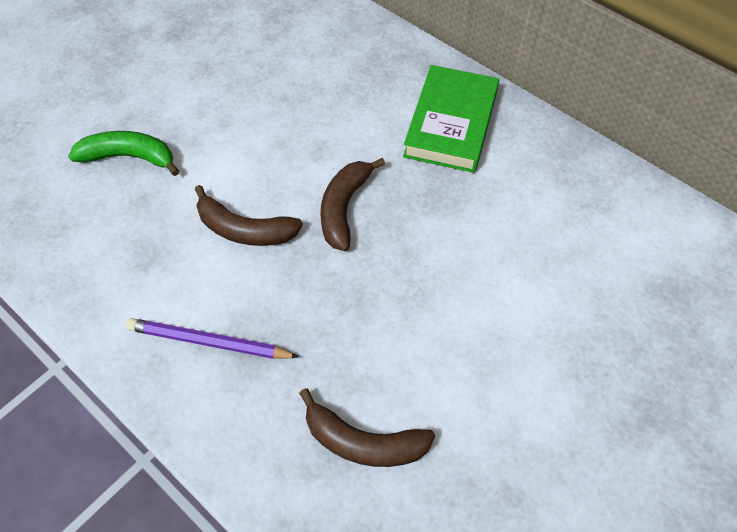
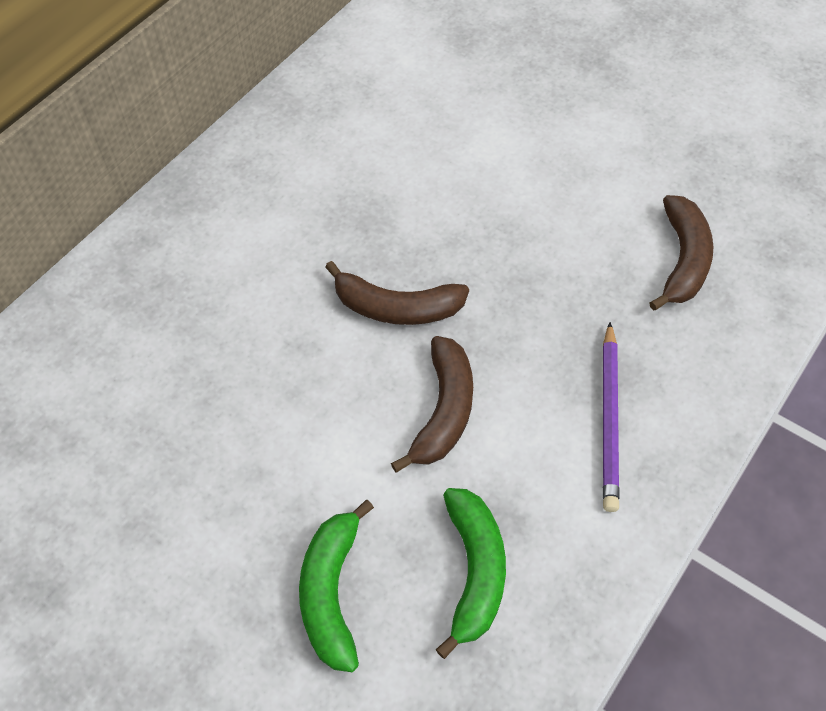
camera: 95 degrees left, 0 degrees up
(116, 234) = (474, 571): none -> green banana
(451, 124) = (251, 210): green book -> none

